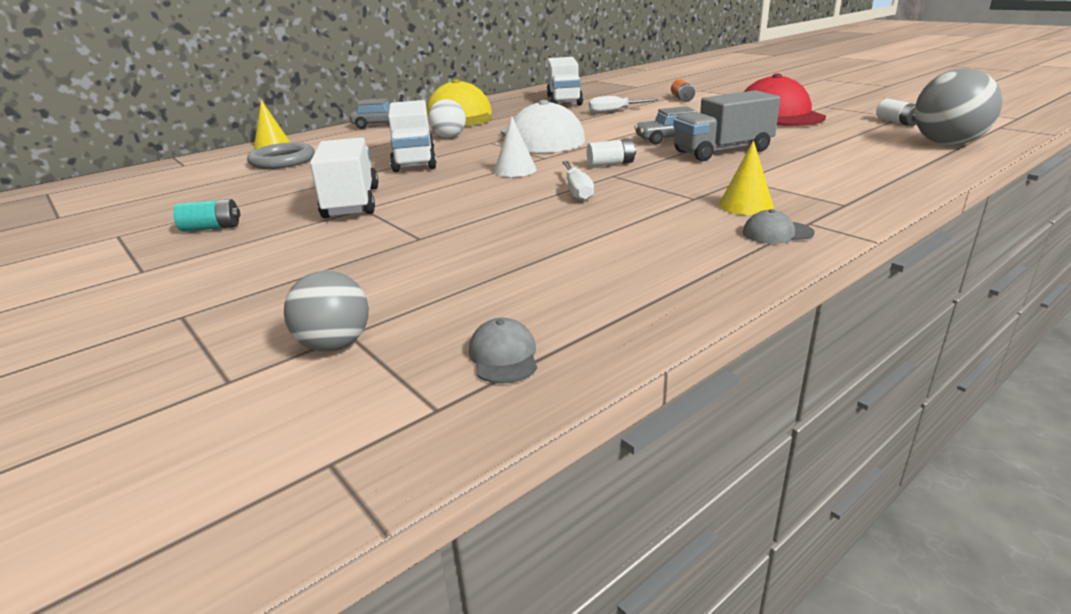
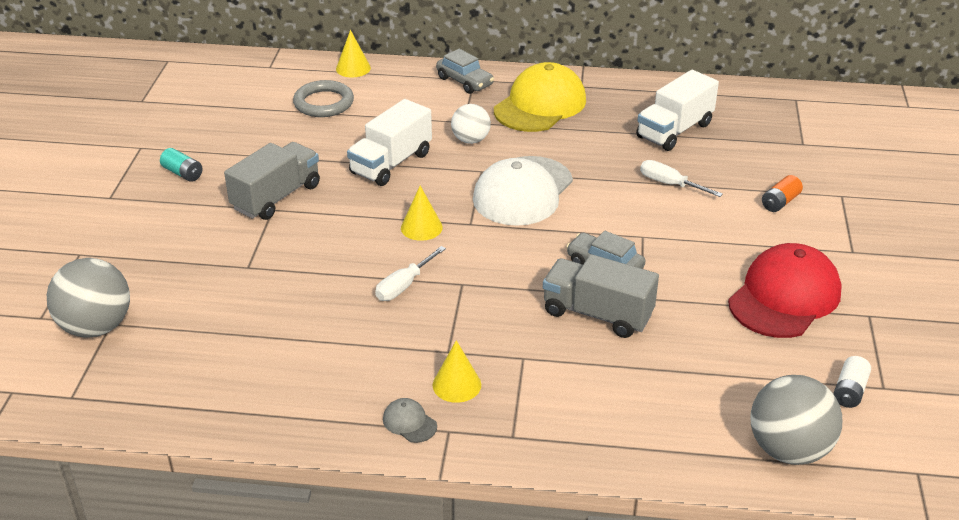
camera: 45 degrees right, 10 degrees up
(334, 345) = (96, 327): grey ball -> grey ball, size x1.63
(351, 203) = (276, 197): white truck -> grey truck
(503, 356) = (133, 390): grey cap -> none
(515, 170) = (421, 227): white cone -> yellow cone
(611, 164) = (490, 268): white battery -> none

